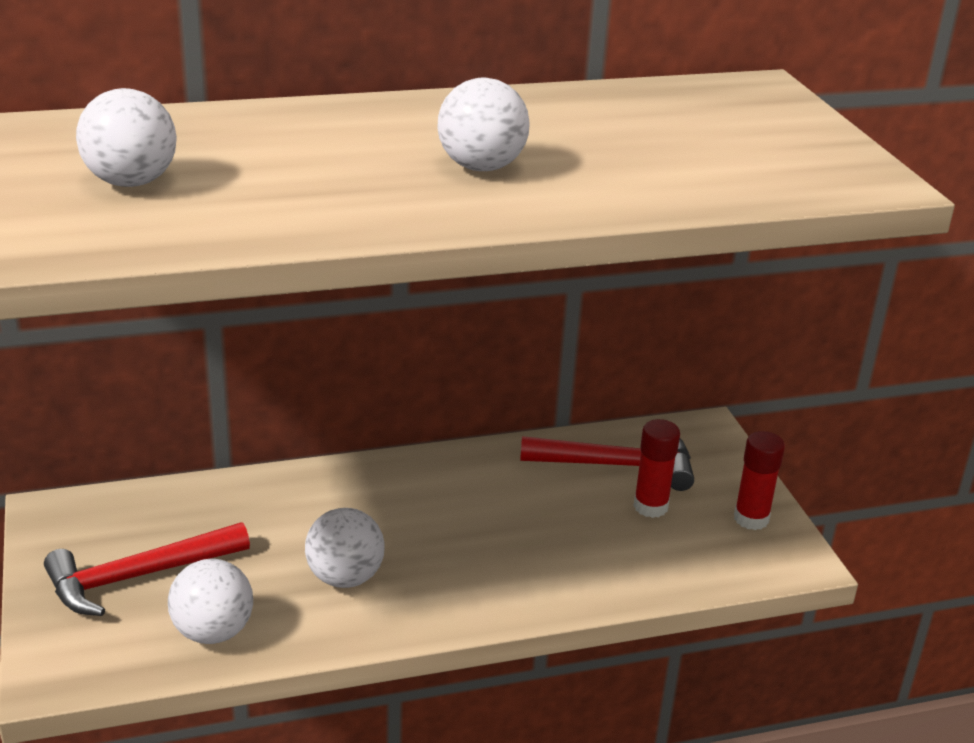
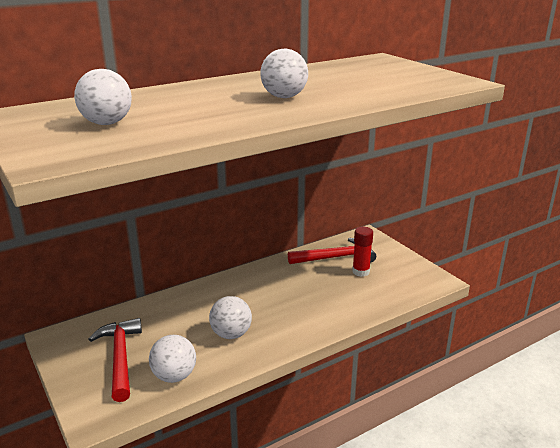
camera: 15 degrees left, 5 degrees down
(139, 576) = (120, 358): red hammer -> red hammer turned 120 degrees clockwise
(751, 519) = (408, 268): red glue stick -> none

